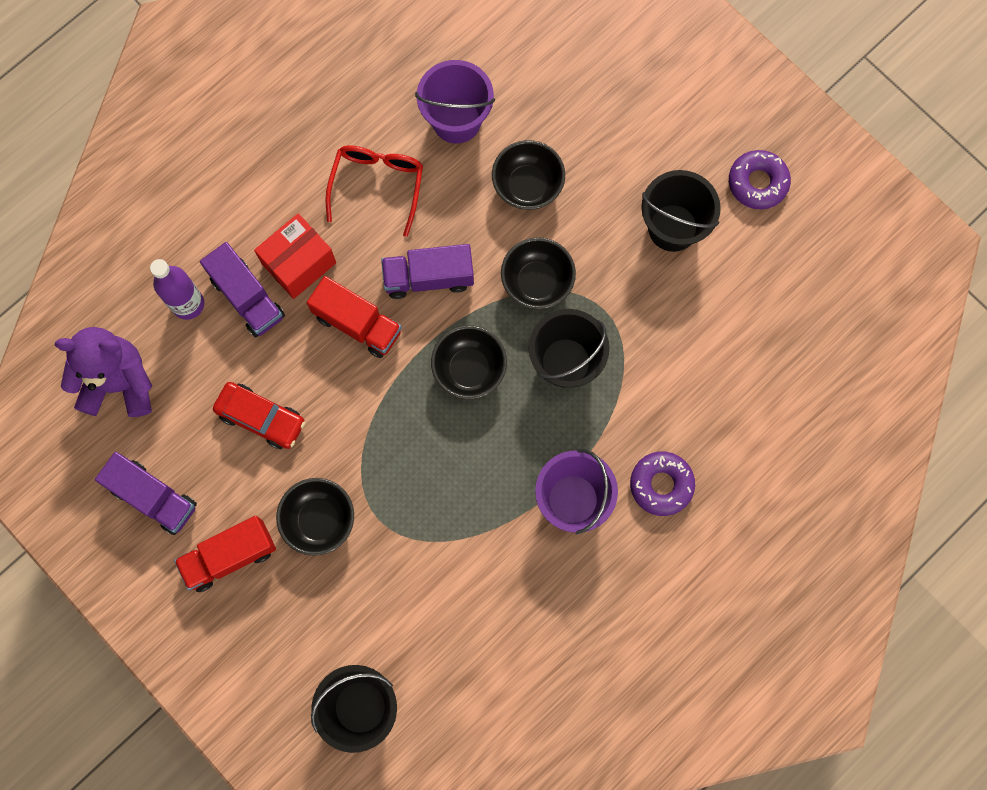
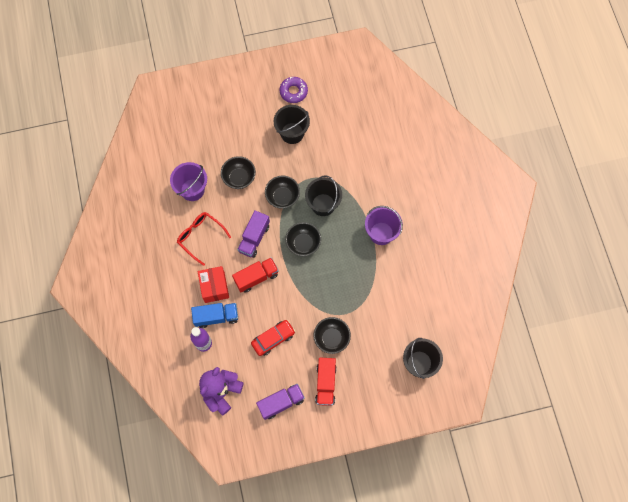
camera: 60 degrees left, 5 degrees down
(247, 298) = (216, 317): purple truck -> blue truck
(661, 485) = (394, 197): purple donut -> none

